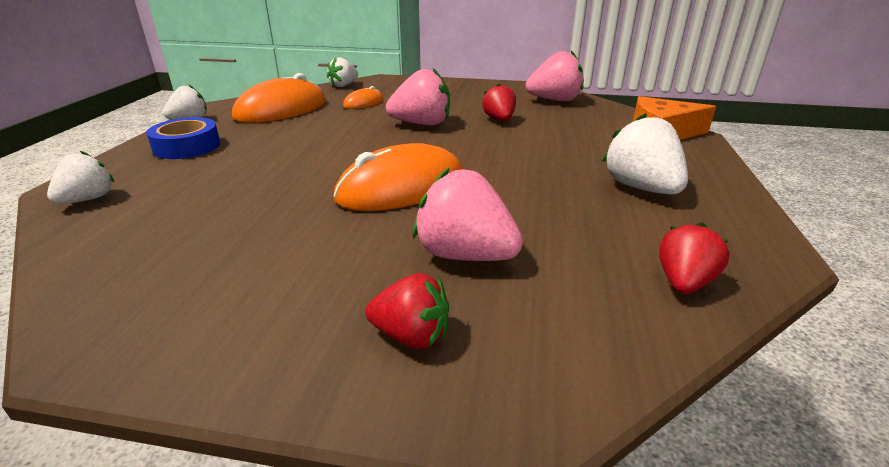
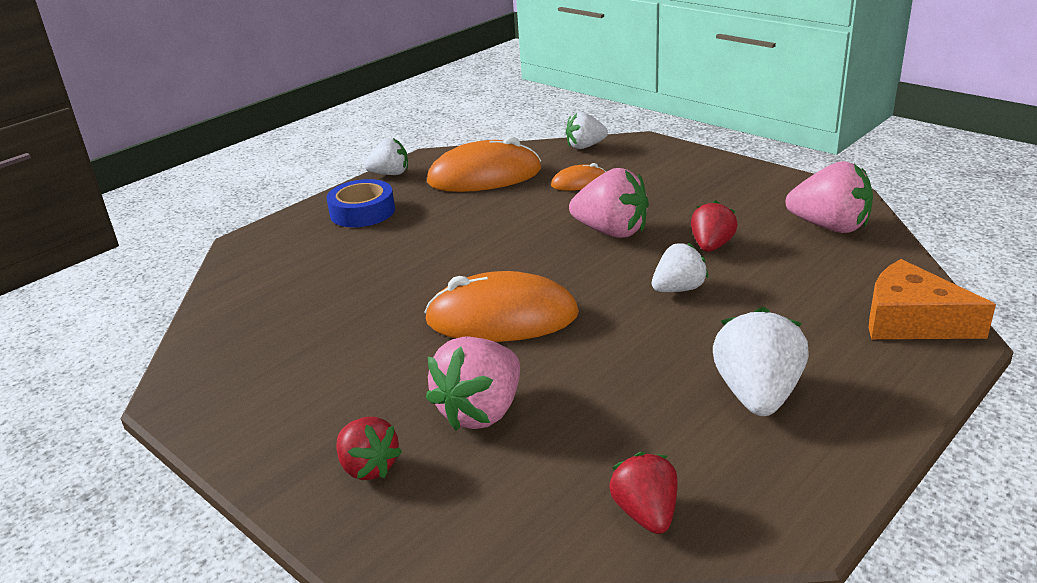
camera: 35 degrees right, 0 degrees up
(88, 199) = (253, 258): white strawberry -> white strawberry (678, 289)
(465, 255) = (481, 411): pink strawberry -> pink strawberry turned 120 degrees counterclockwise
(684, 282) = (646, 513): red strawberry -> red strawberry turned 75 degrees counterclockwise

